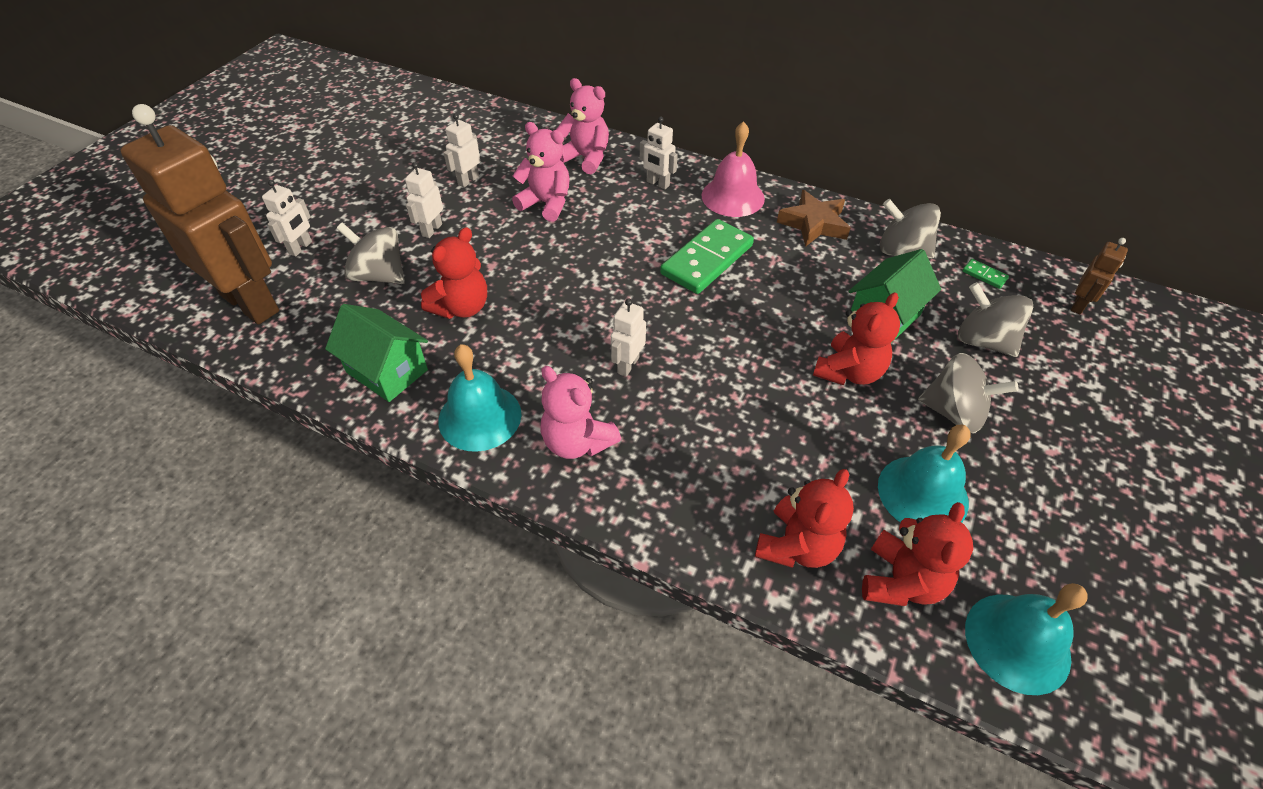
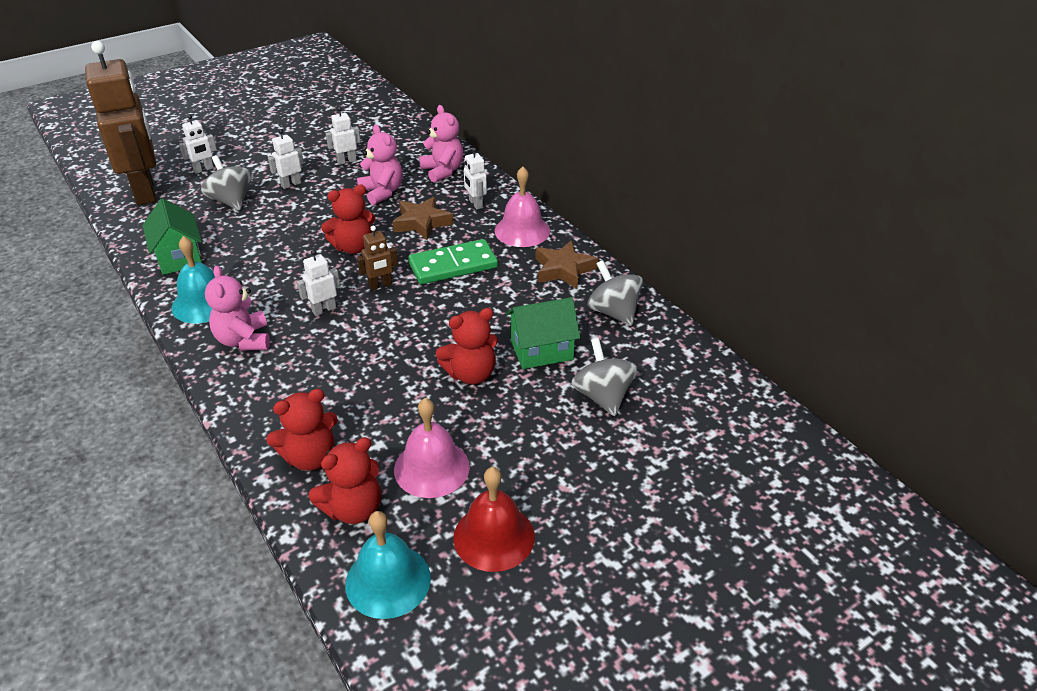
camera: 30 degrees right, 10 degrees down
(461, 307) = (259, 237): red teddy bear -> red teddy bear (353, 247)
(625, 224) = (422, 223): none -> brown star
(922, 493) = (431, 468): turquoise bell -> pink bell
(954, 412) = (518, 431): grey spinning top -> none
(984, 275) = (662, 353): green domino -> none
(1052, 537) = (494, 537): none -> red bell
(1079, 305) = (720, 404): brown robot -> brown robot (380, 285)

